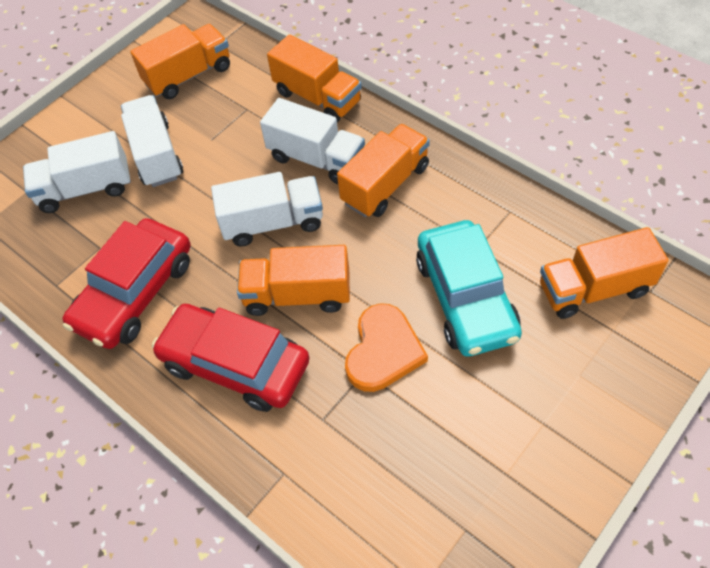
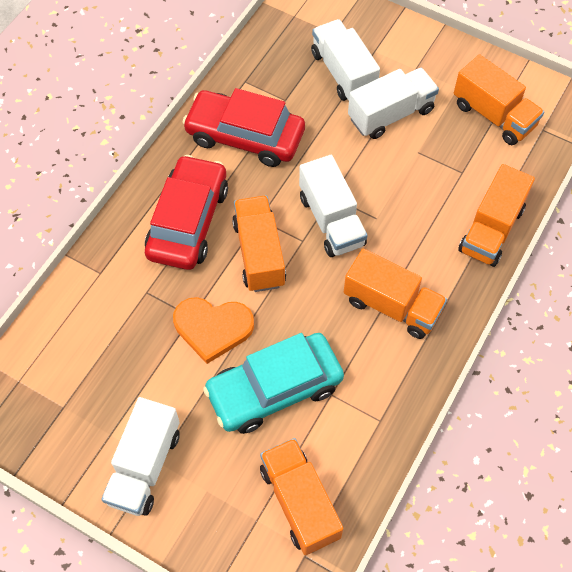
camera: 75 degrees right, 5 degrees up
(316, 159) = (412, 242): white truck -> white truck (144, 466)

